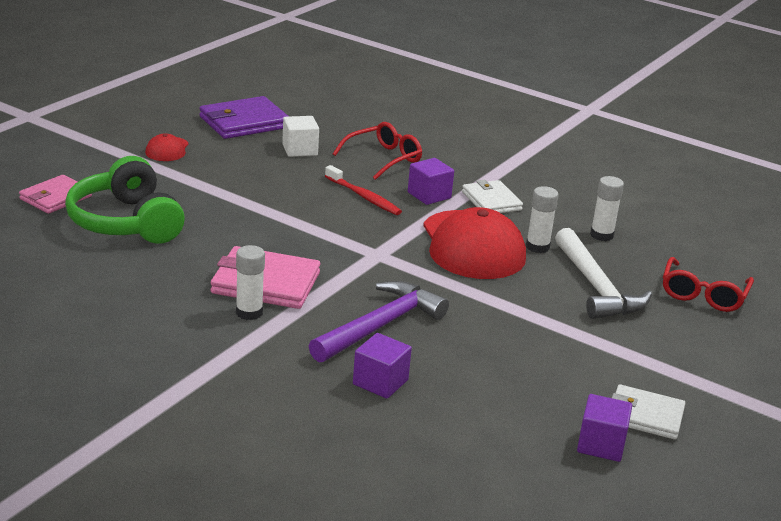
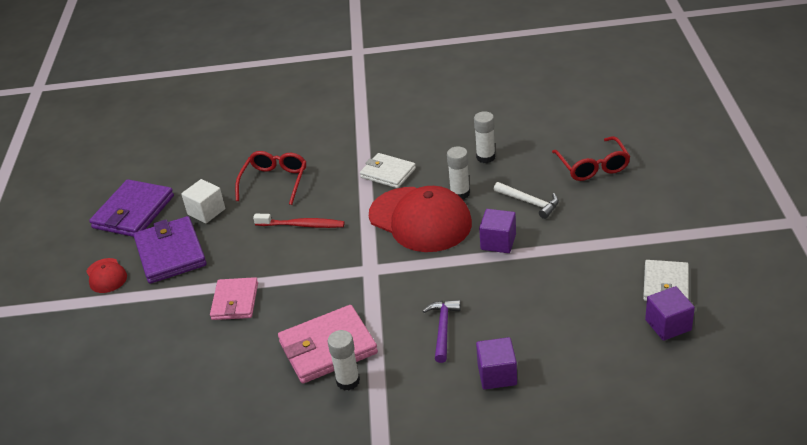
camera: 30 degrees left, 10 degrees up
(55, 198) = (76, 380): pink wallet -> pink wallet (235, 301)
(126, 222) = (161, 365): green headphones -> none
(234, 161) = (170, 253): none -> purple wallet
(380, 326) = (443, 329): purple hammer -> purple hammer, size x0.58
(429, 195) = (343, 195): purple cube -> purple cube (498, 242)
(596, 287) = (529, 202): white hammer -> white hammer, size x0.58
(645, 416) = (665, 284): white wallet -> white wallet turned 60 degrees counterclockwise

